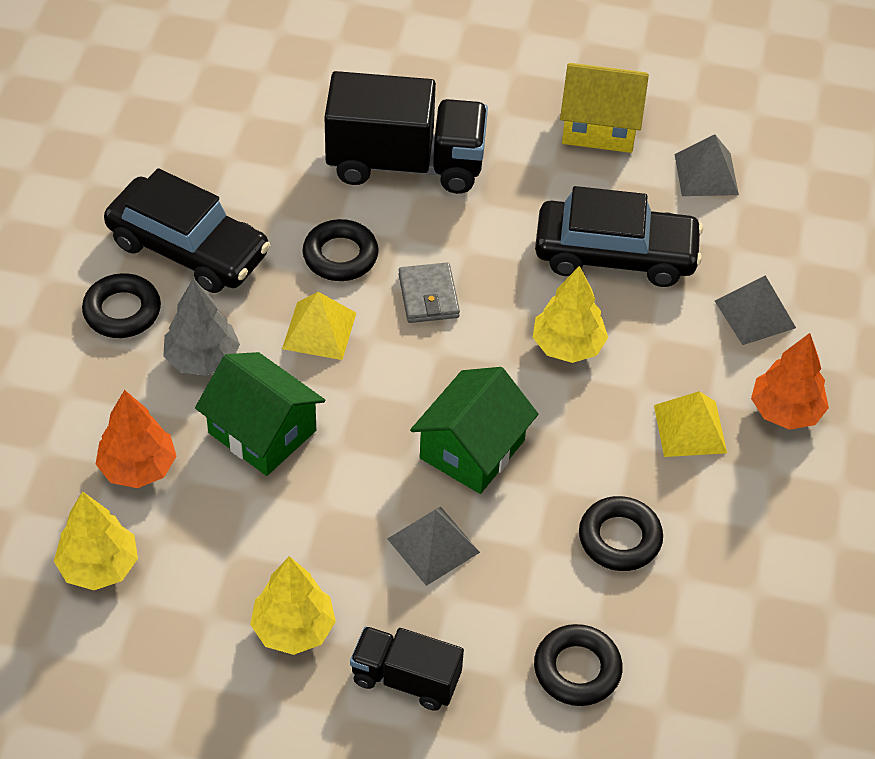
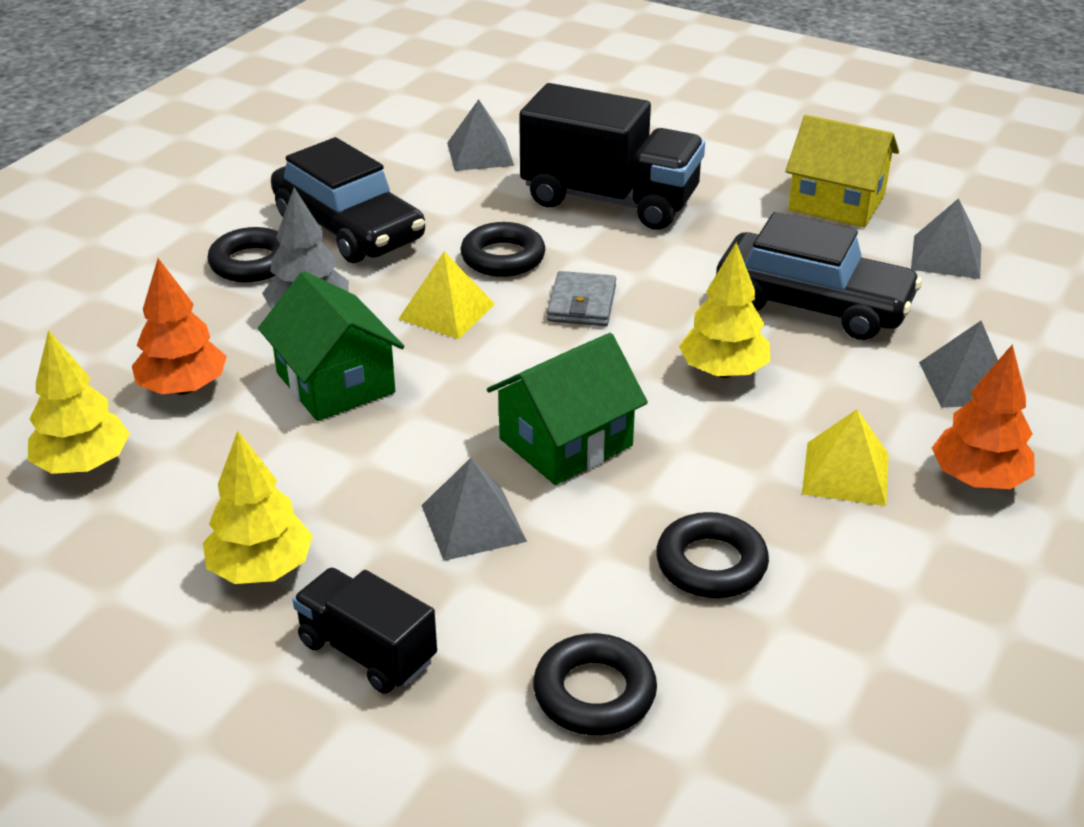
camera: 20 degrees right, 15 degrees down
(265, 126) = (480, 154): none -> grey pyramid

